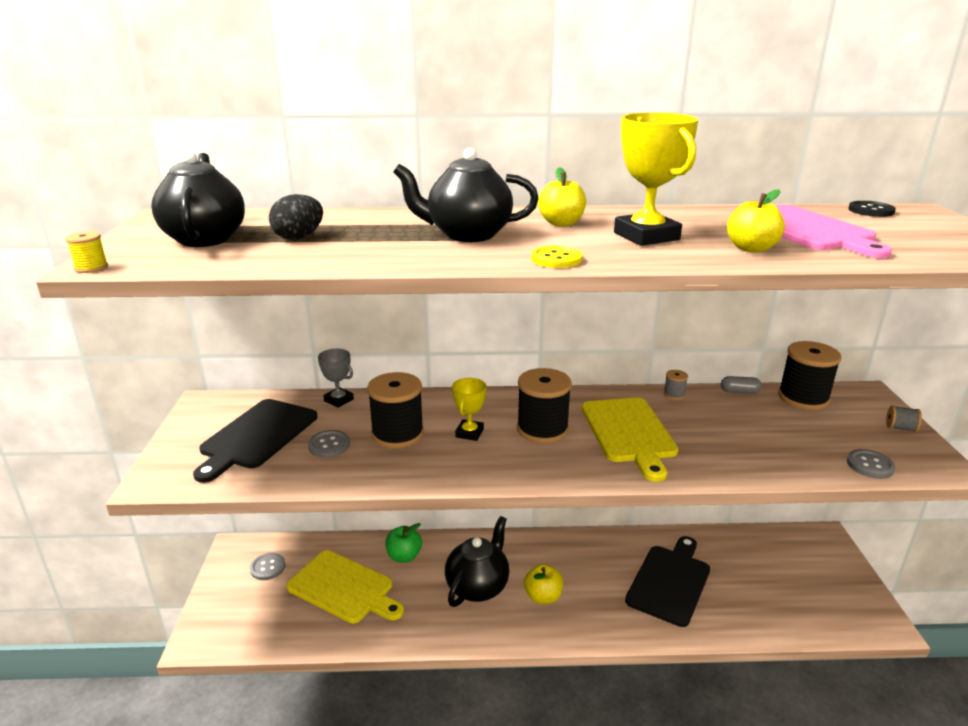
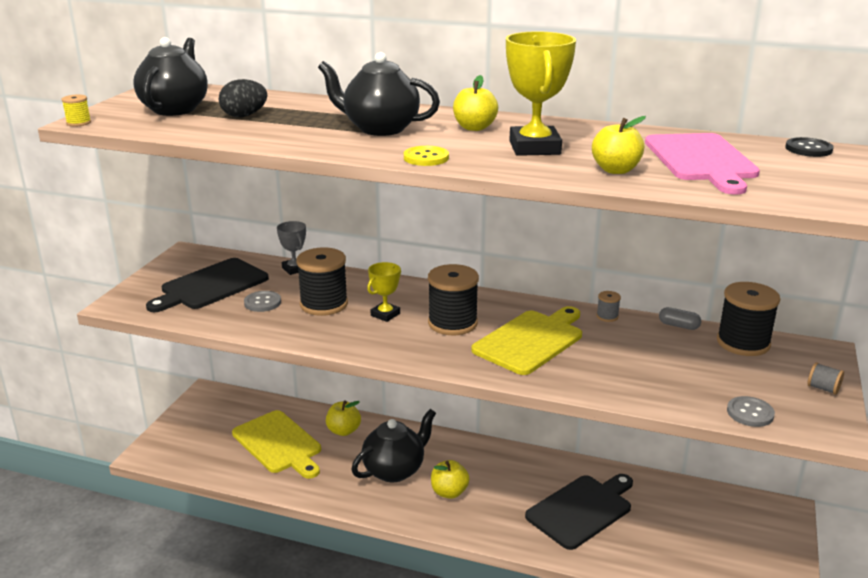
camera: 20 degrees right, 0 degrees up
(268, 567) = (225, 413): grey button -> none
(404, 556) = (343, 431): green apple -> yellow apple
(629, 433) = (531, 341): yellow cutting board -> yellow cutting board turned 150 degrees counterclockwise

